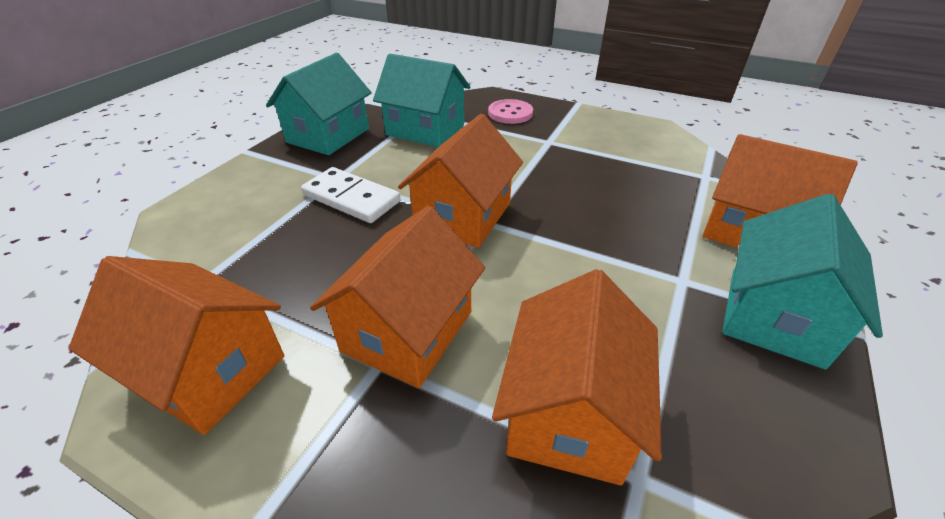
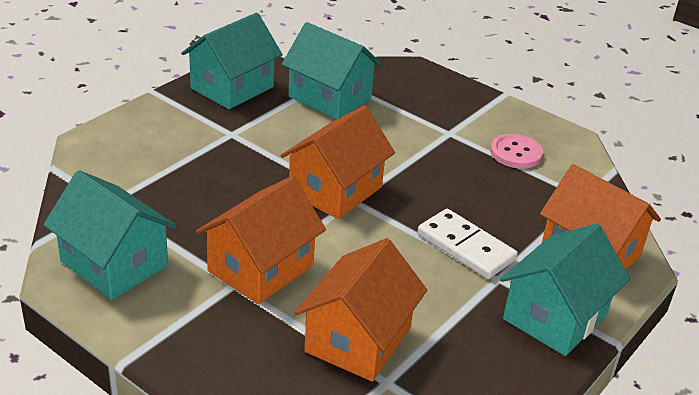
camera: 10 degrees right, 5 degrees down
(208, 370) = (114, 264): orange house -> turquoise house
(351, 198) = (241, 156): white domino -> white domino (466, 247)
(510, 113) = (424, 94): pink button -> pink button (516, 153)

